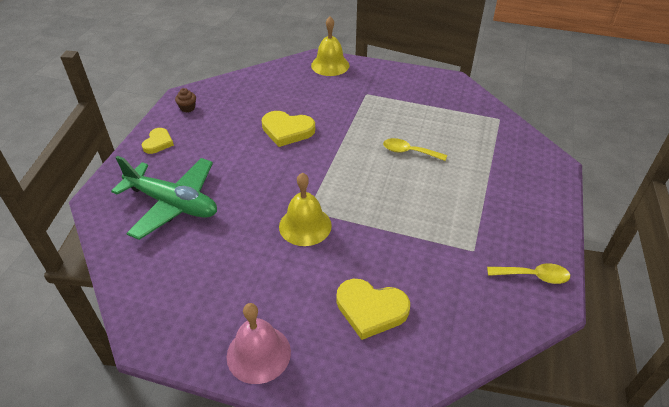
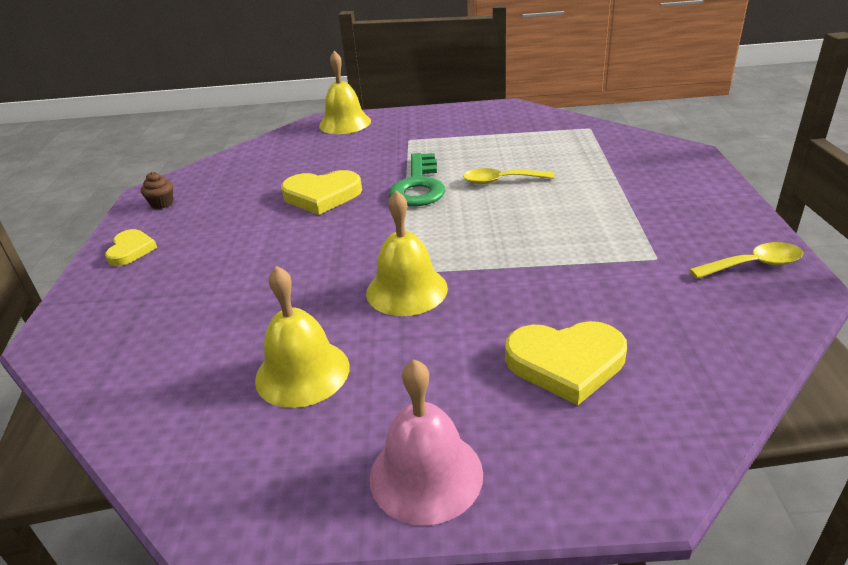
camera: 15 degrees left, 10 degrees down
(173, 204) = (185, 315): green plane -> none
(221, 266) = (302, 372): none -> yellow bell
(352, 140) = (418, 186): none -> green key

